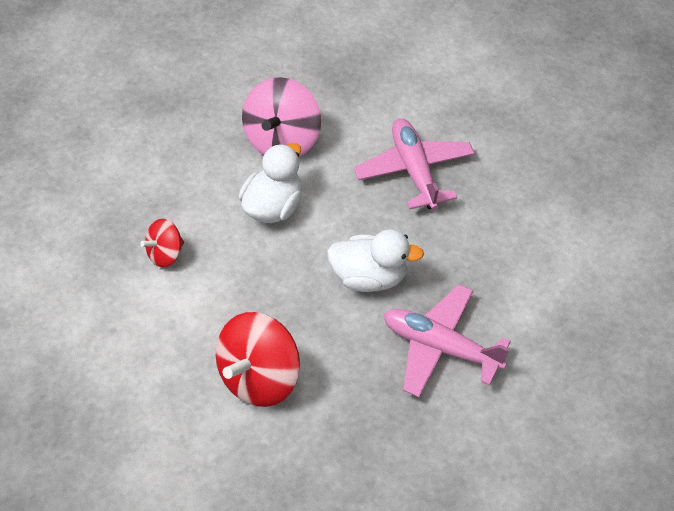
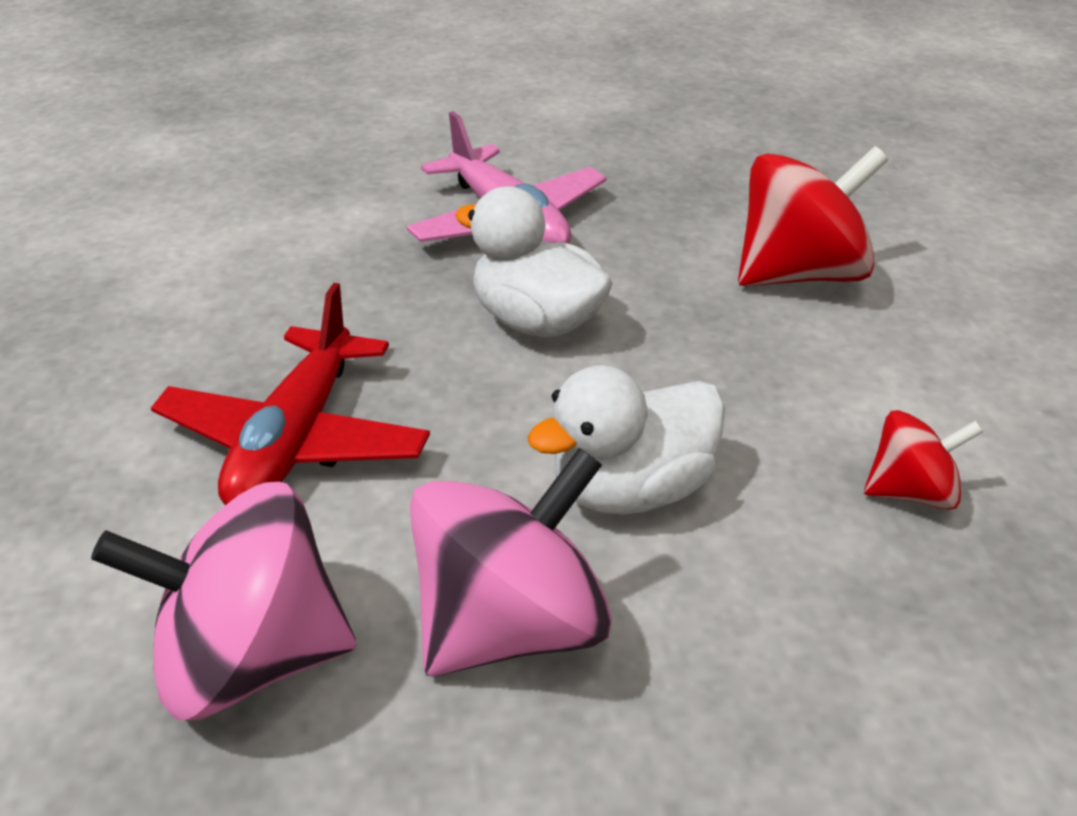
camera: 150 degrees left, 15 degrees down
(353, 98) = (250, 658): none -> pink spinning top
(414, 170) = (295, 440): pink plane -> red plane

